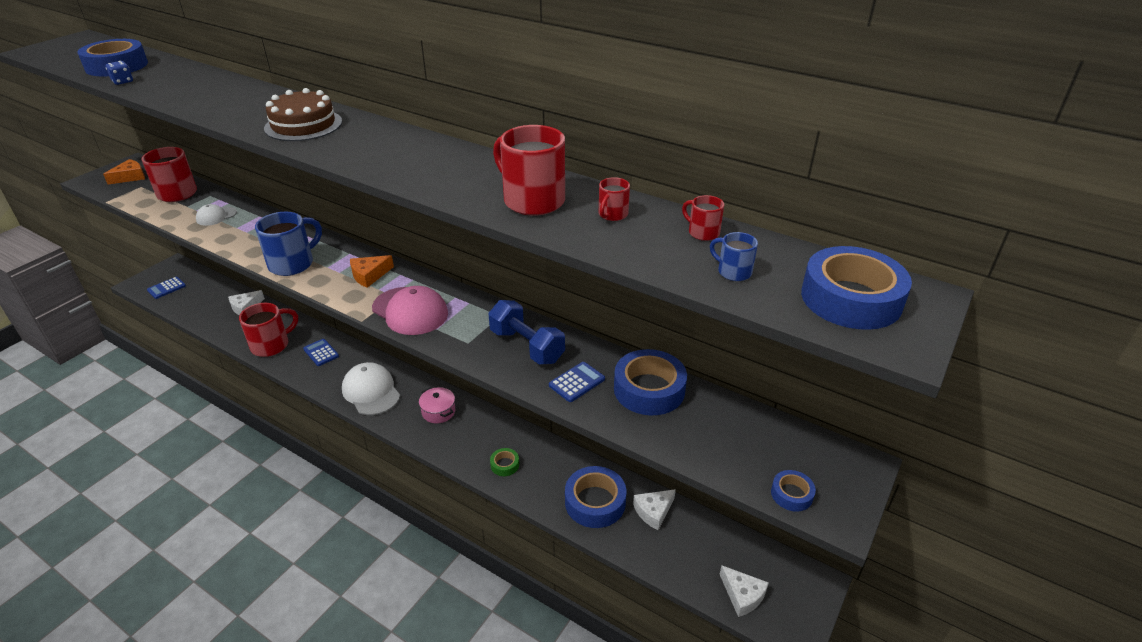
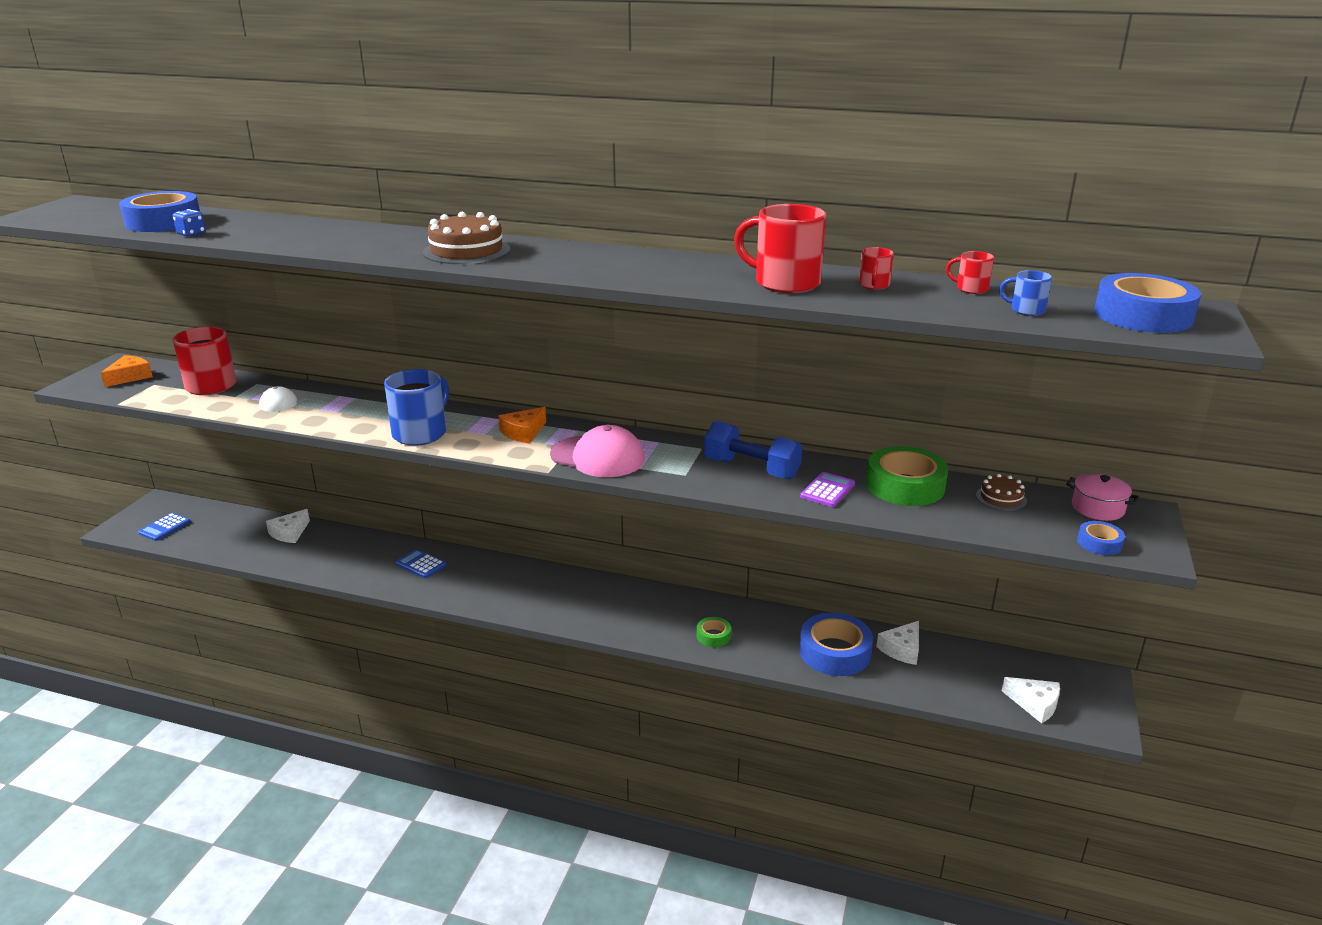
camera: 15 degrees left, 10 degrees down
(271, 345) = (350, 566): red mug -> none
(371, 391) = (509, 593): white cap -> none
(438, 412) = (604, 599): pink pot -> pink pot (1097, 508)
(577, 382) = (827, 490): blue calculator -> purple calculator
(649, 389) = (905, 486): blue tape -> green tape
(729, 420) = (1001, 498): none -> brown cake

